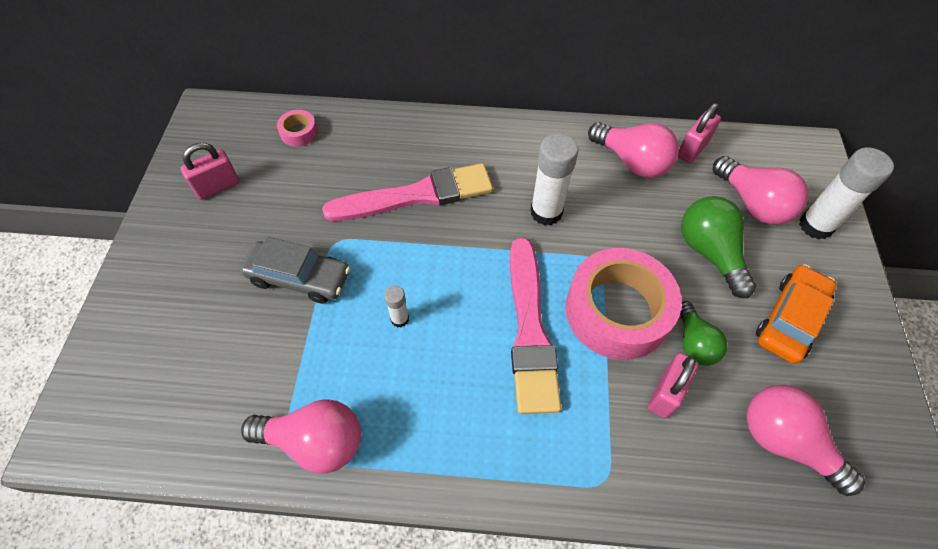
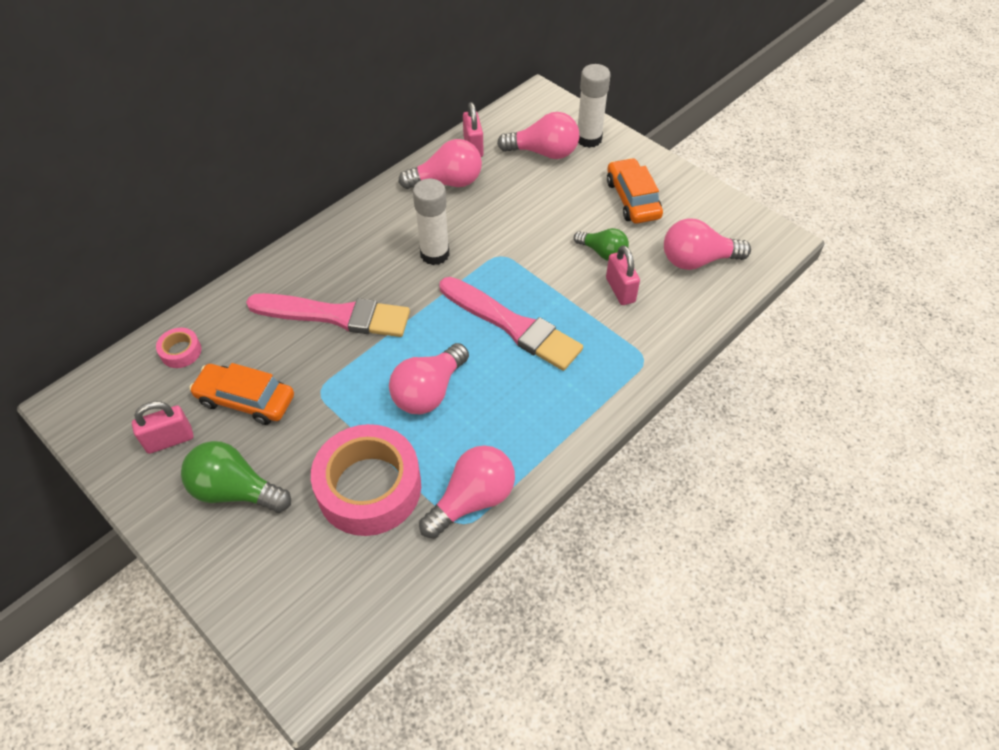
camera: 50 degrees left, 5 degrees down
(217, 187) = (169, 440): pink padlock -> pink padlock turned 60 degrees clockwise
(288, 202) = (246, 400): none -> orange car
(299, 277) = (326, 433): grey car -> none
(400, 319) = (429, 392): white glue stick -> pink light bulb
(416, 195) = (335, 315): pink brush -> pink brush turned 75 degrees clockwise
(617, 311) = (545, 272): pink tape -> pink tape (369, 487)
(709, 253) = (554, 198): green light bulb -> green light bulb (235, 490)

